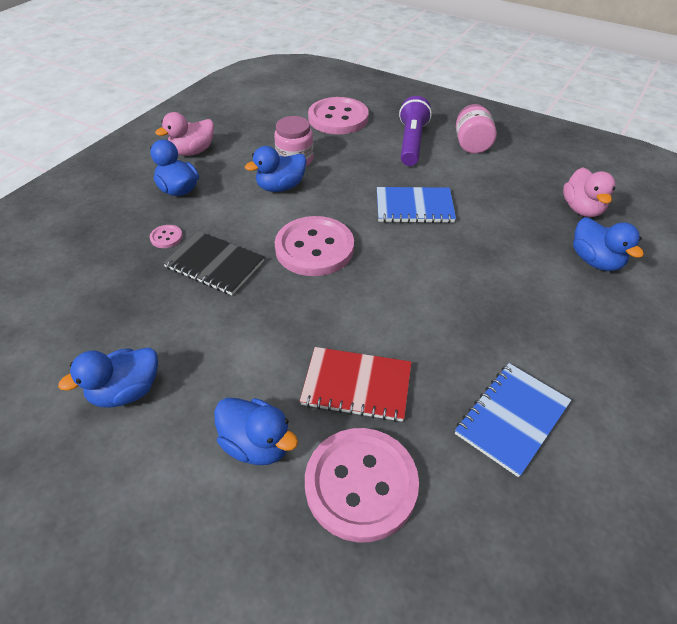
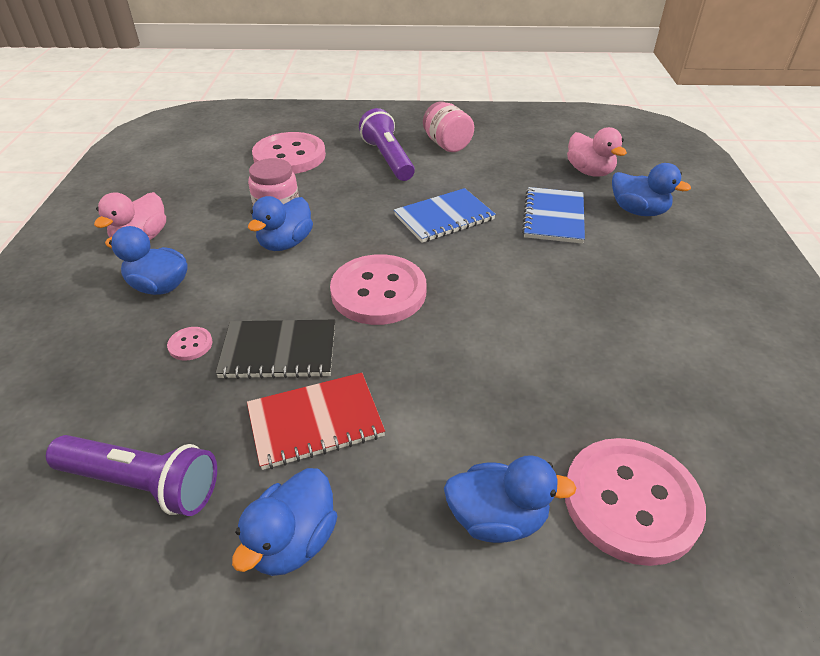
camera: 30 degrees left, 5 degrees down
(76, 315) = (142, 484): none -> purple flashlight
(356, 385) = (541, 408): red notebook -> red notebook (315, 422)
(512, 419) = (697, 373): blue notebook -> blue notebook (553, 217)

